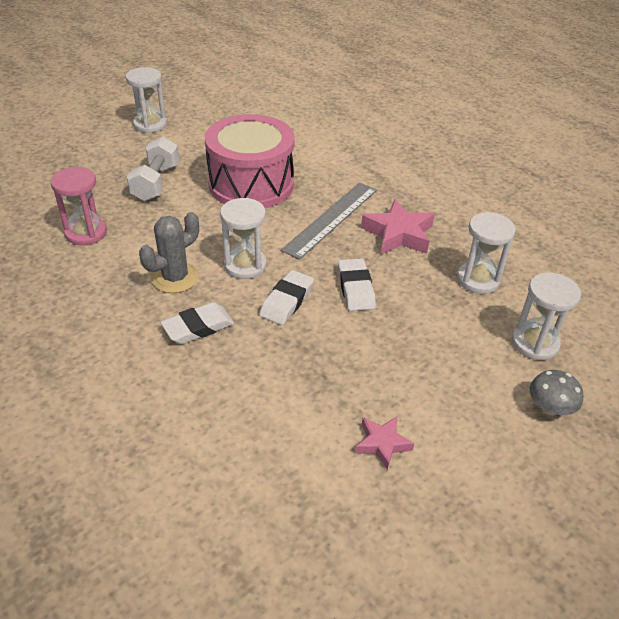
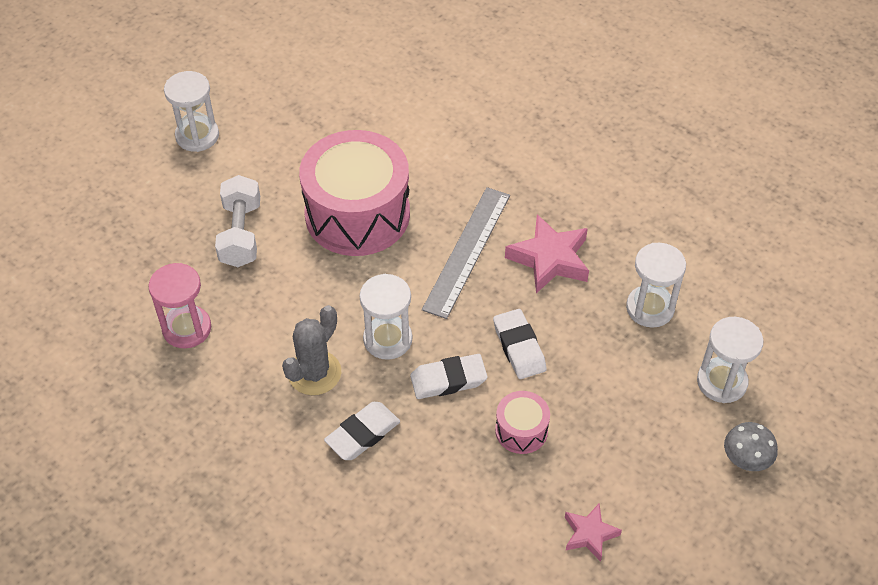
camera: 10 degrees left, 10 degrees up
(287, 301) = (448, 380): white eraser -> white eraser turned 60 degrees clockwise
(340, 349) = (521, 430): none -> pink drum

